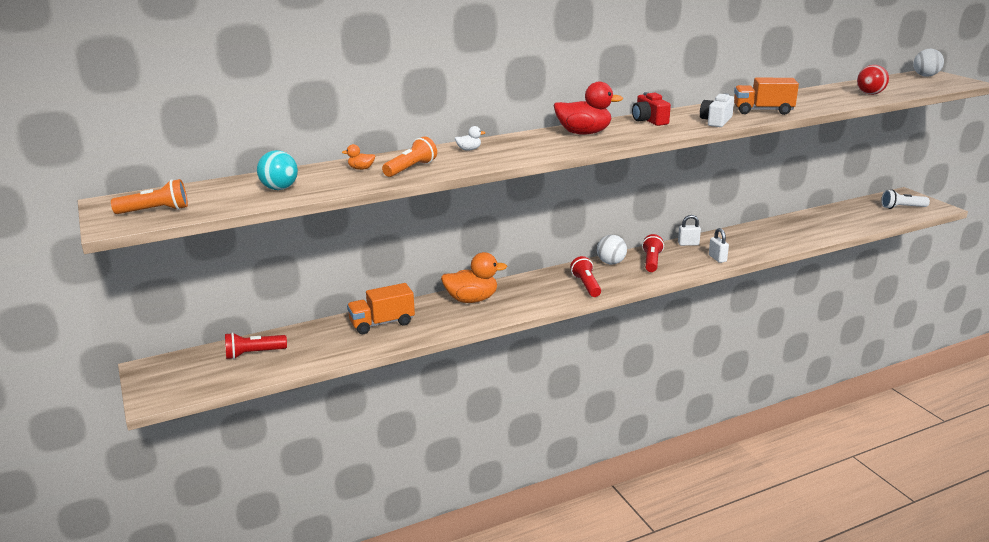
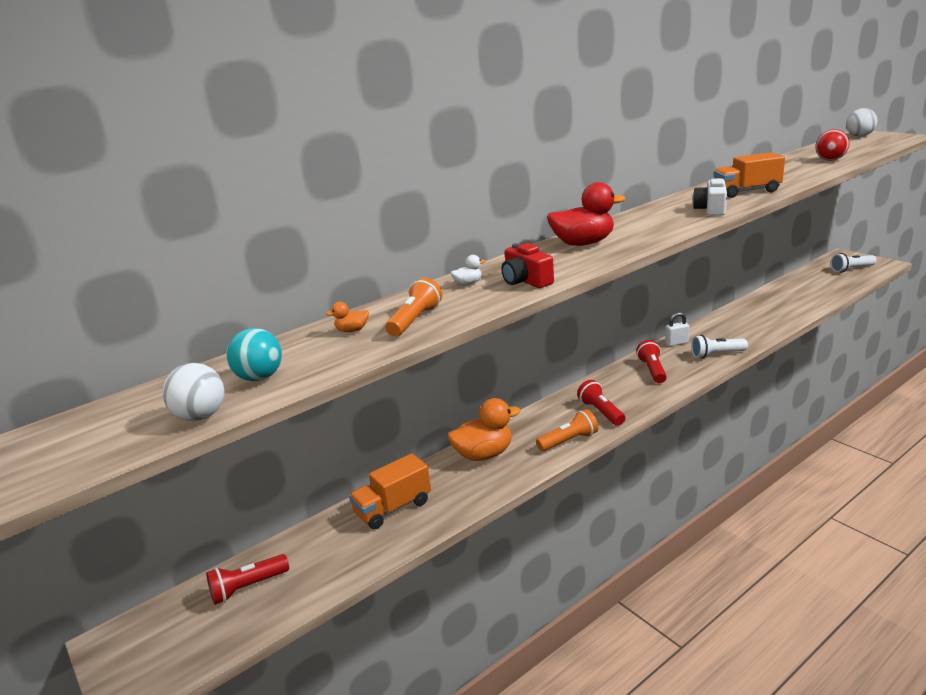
camera: 10 degrees left, 0 degrees up
(155, 211) = (96, 445): orange flashlight -> orange flashlight (569, 441)
(611, 263) = (611, 379): white ball -> white ball (201, 416)
(649, 120) = (640, 219): red camera -> red camera (526, 281)
(717, 258) = (716, 354): white padlock -> white flashlight

